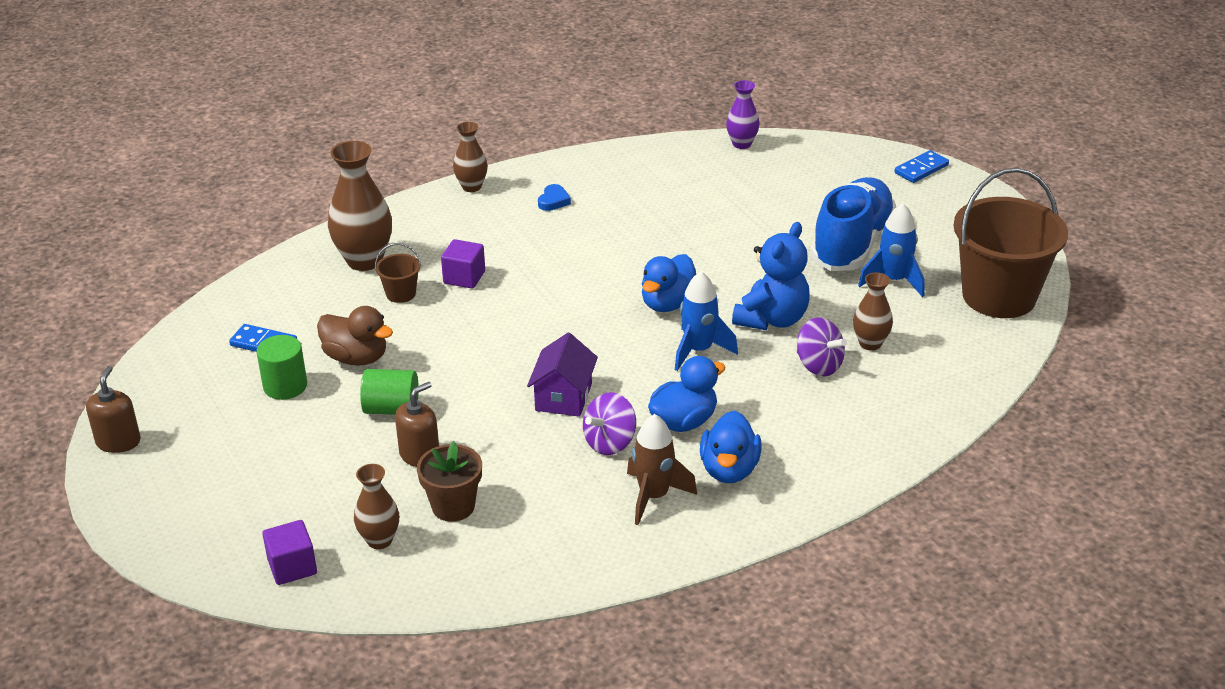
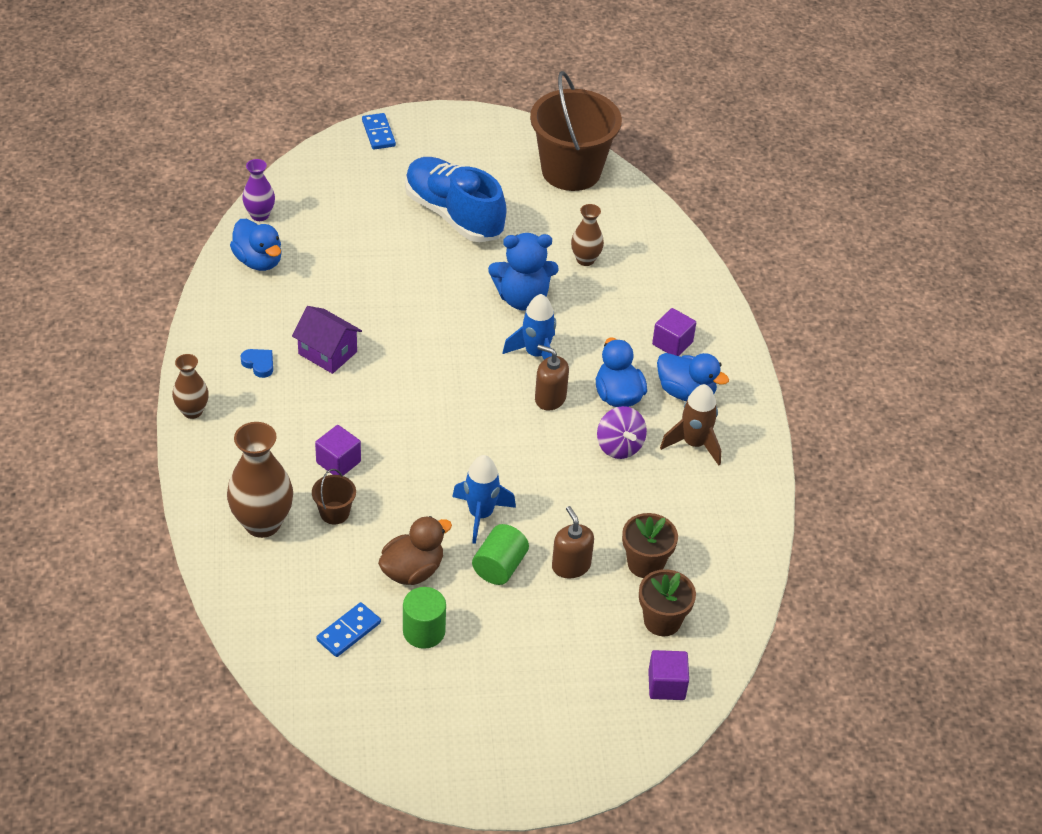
camera: 70 degrees left, 10 degrees up
(118, 442) = (435, 774): brown soap dispenser -> brown soap dispenser (550, 398)
(379, 540) = (662, 621): brown vase -> brown flower pot
(563, 397) = (547, 454): purple house -> purple house (327, 353)
(668, 303) = (463, 348): blue duck -> blue duck (258, 261)
(772, 319) = (522, 298): blue teddy bear -> blue teddy bear turned 120 degrees clockwise
(797, 439) = (672, 343): none -> purple cube
(818, 365) = (595, 297): purple spinning top -> none
(893, 280) = (516, 214): blue rocket -> blue rocket (480, 515)

